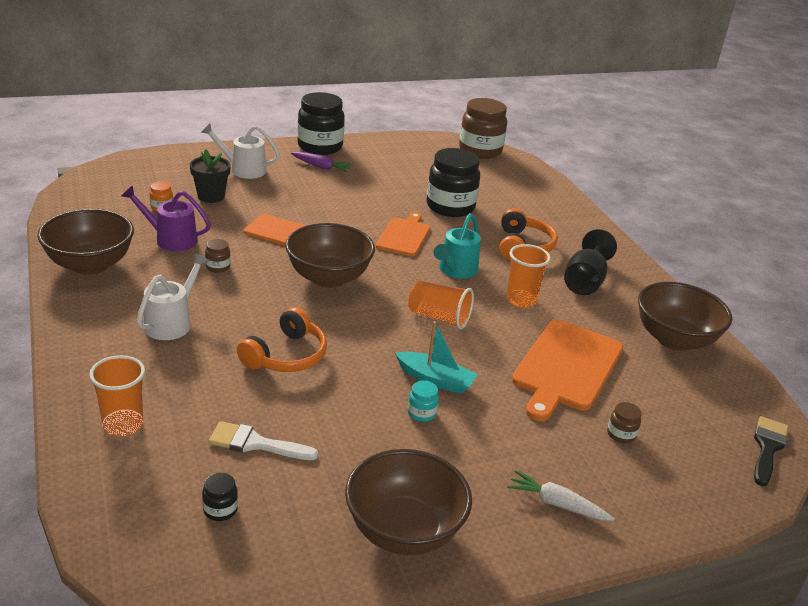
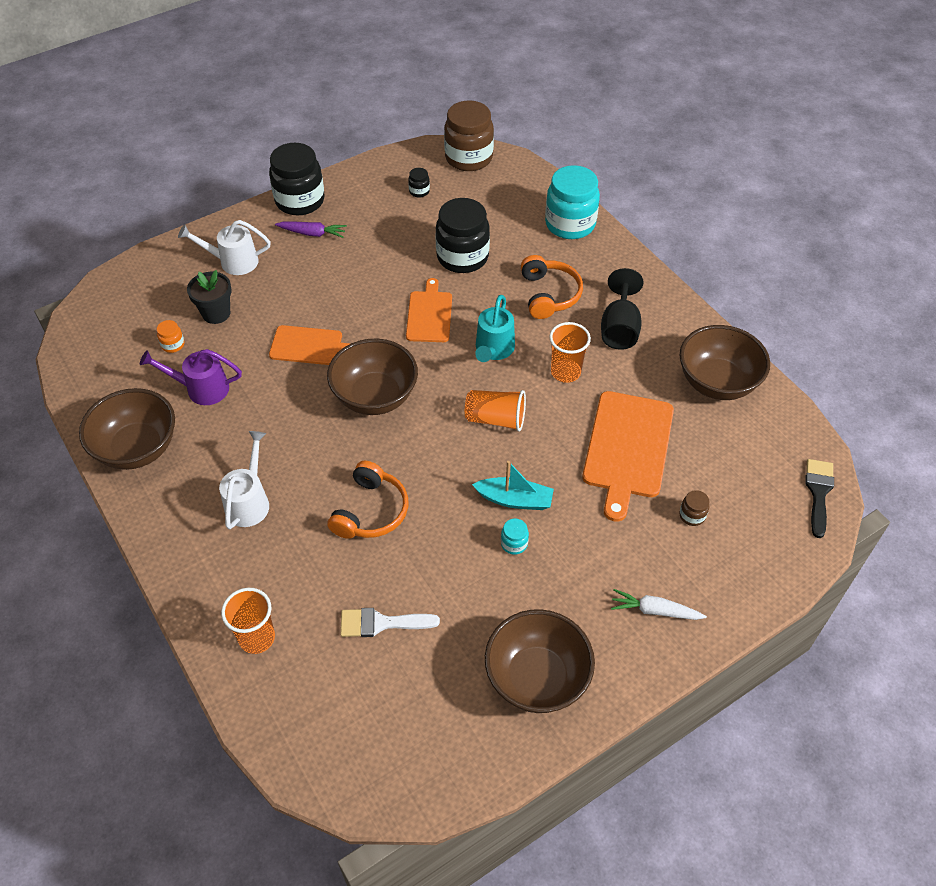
camera: 10 degrees left, 20 degrees up
(218, 267) = (263, 414): brown jar -> none
(220, 510) = (378, 703): black jar -> black jar (419, 191)
(558, 206) = (570, 224): none -> turquoise jar

